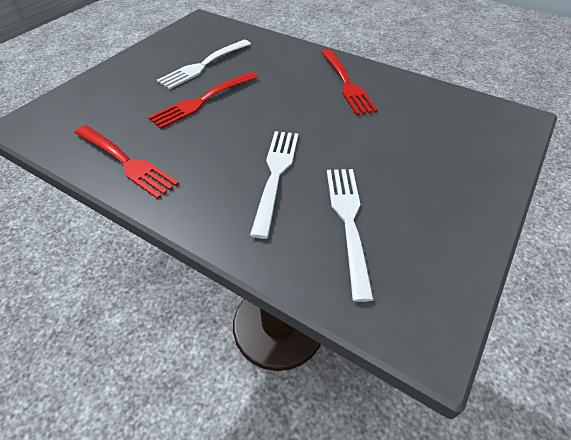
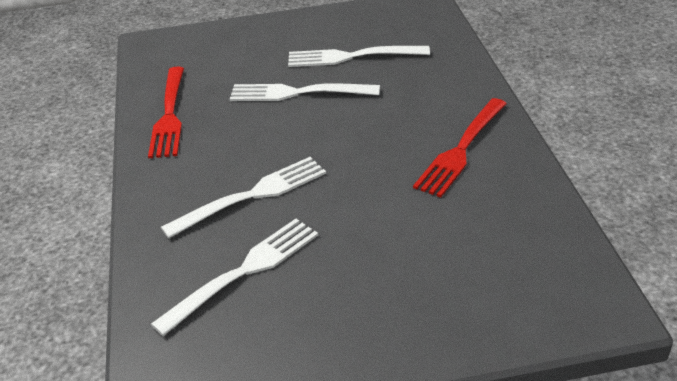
camera: 50 degrees right, 10 degrees down
(202, 101) = (298, 93): red fork -> white fork

